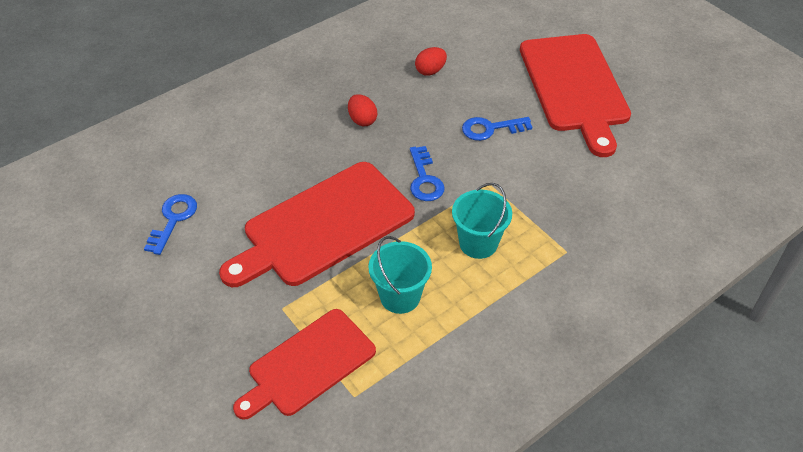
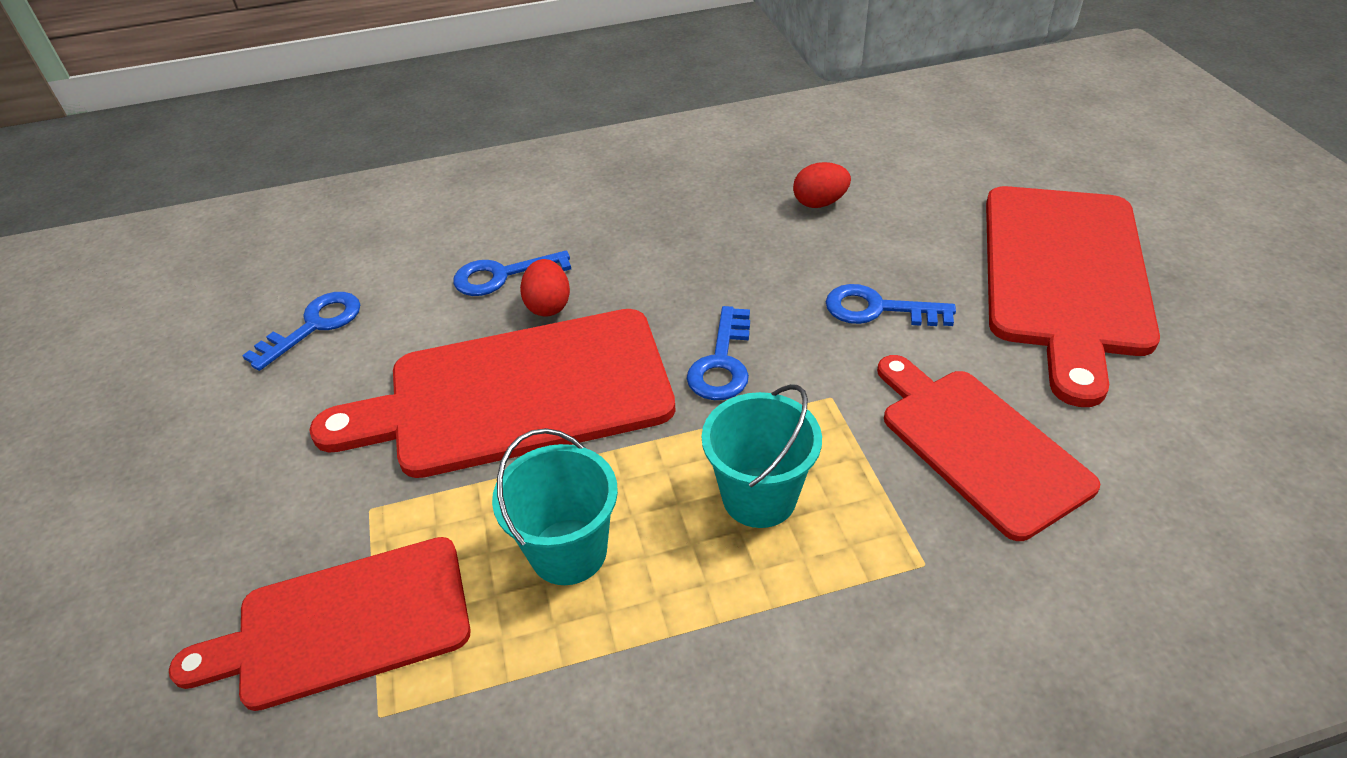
camera: 25 degrees right, 5 degrees down
(271, 160) = (503, 276): none -> blue key
(362, 120) = (673, 250): red egg -> red egg (548, 306)
(568, 188) = (978, 445): none -> red cutting board

